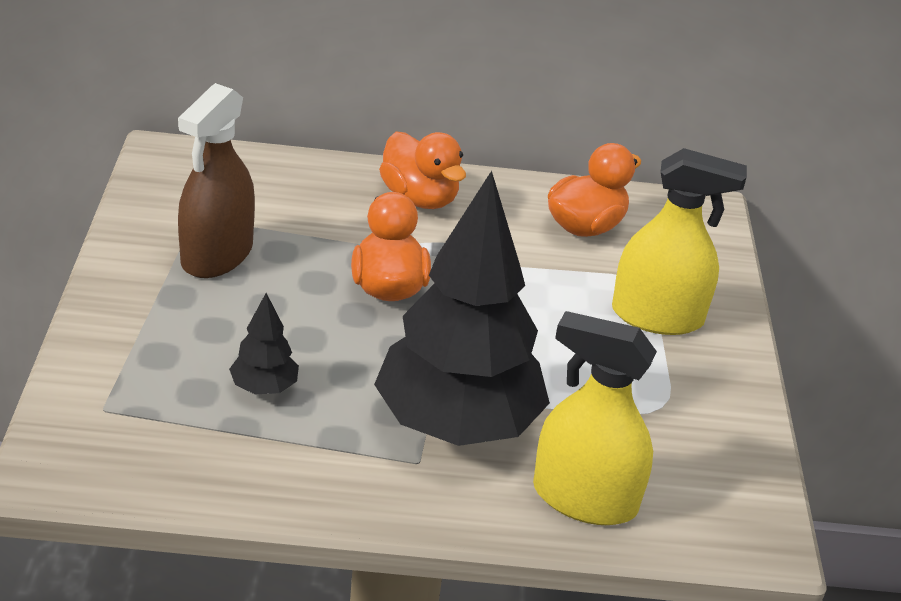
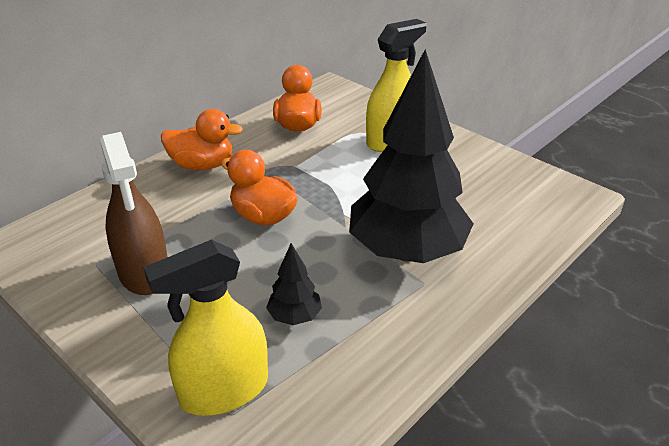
camera: 45 degrees left, 0 degrees up
(584, 498) = (506, 236): yellow spray bottle -> yellow spray bottle (224, 390)

